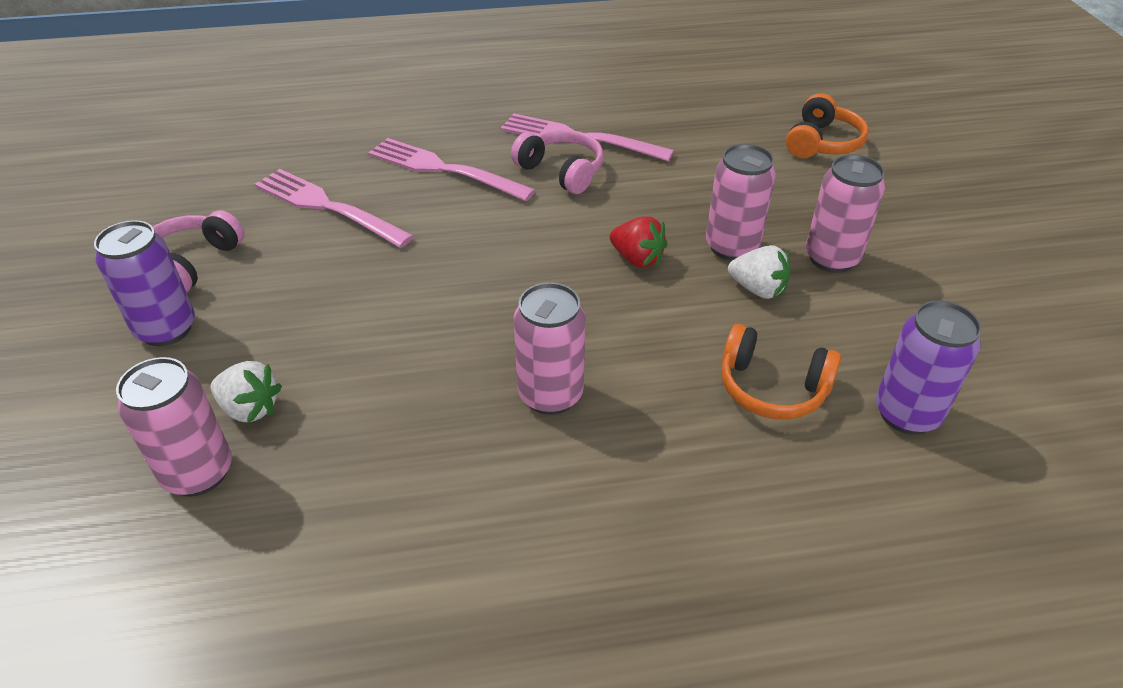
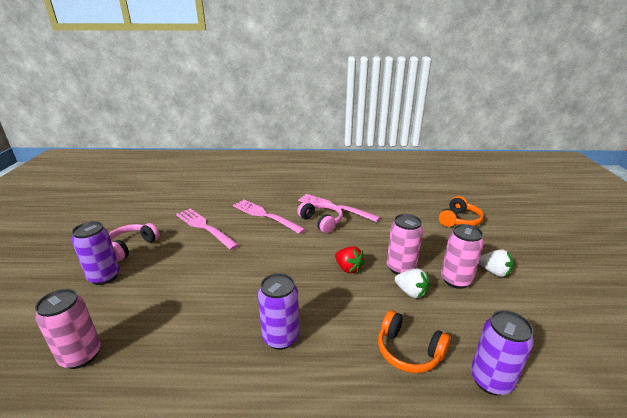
camera: 10 degrees right, 15 degrees down
(250, 408) = (123, 323): white strawberry -> white strawberry (494, 272)
(550, 395) = (280, 337): pink can -> purple can

